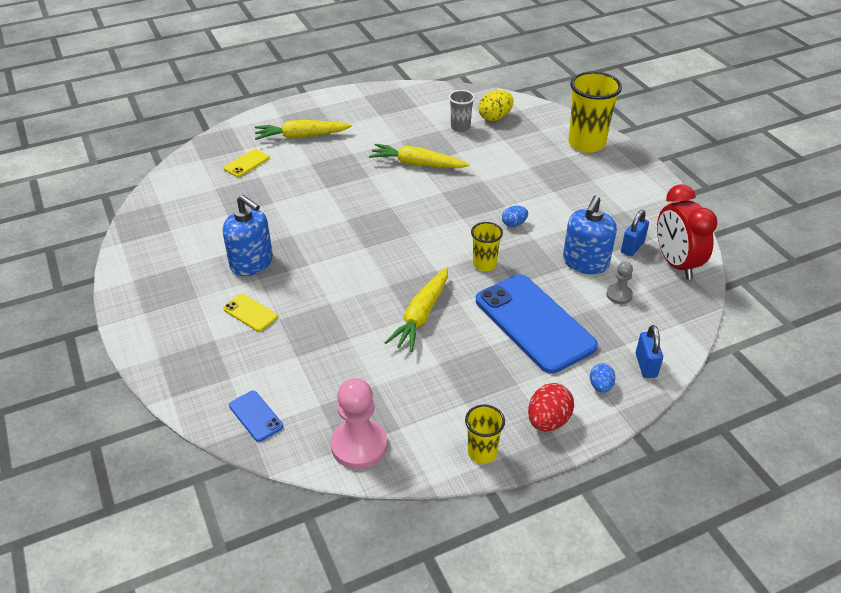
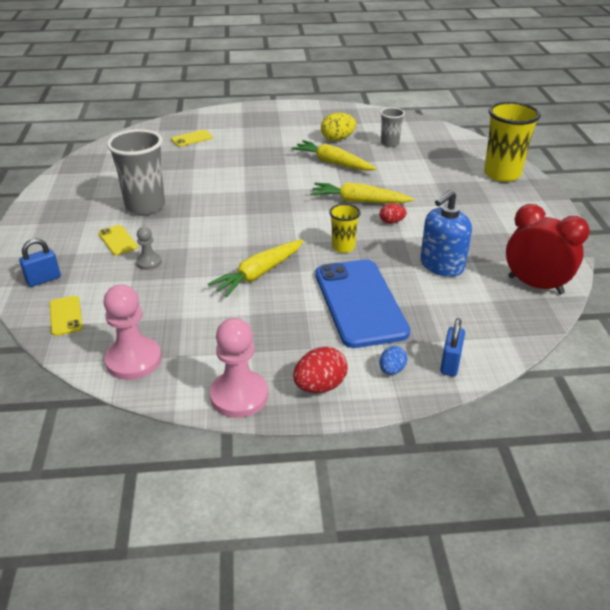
camera: 20 degrees right, 5 degrees down
(252, 263) = (145, 206): blue soap dispenser -> grey cup
(256, 416) = (66, 316): blue phone -> yellow phone
(301, 136) = (248, 128): yellow carrot -> yellow carrot (359, 201)
(482, 452) = (239, 396): yellow cup -> pink pawn
(495, 117) = (426, 141): yellow egg -> yellow egg (337, 139)
(514, 224) = (391, 222): blue egg -> red egg
(619, 295) = (459, 298): grey pawn -> grey pawn (149, 262)
(632, 247) = (497, 262): blue padlock -> blue padlock (43, 279)
(676, 264) = (535, 285): red clock -> red clock turned 120 degrees clockwise

